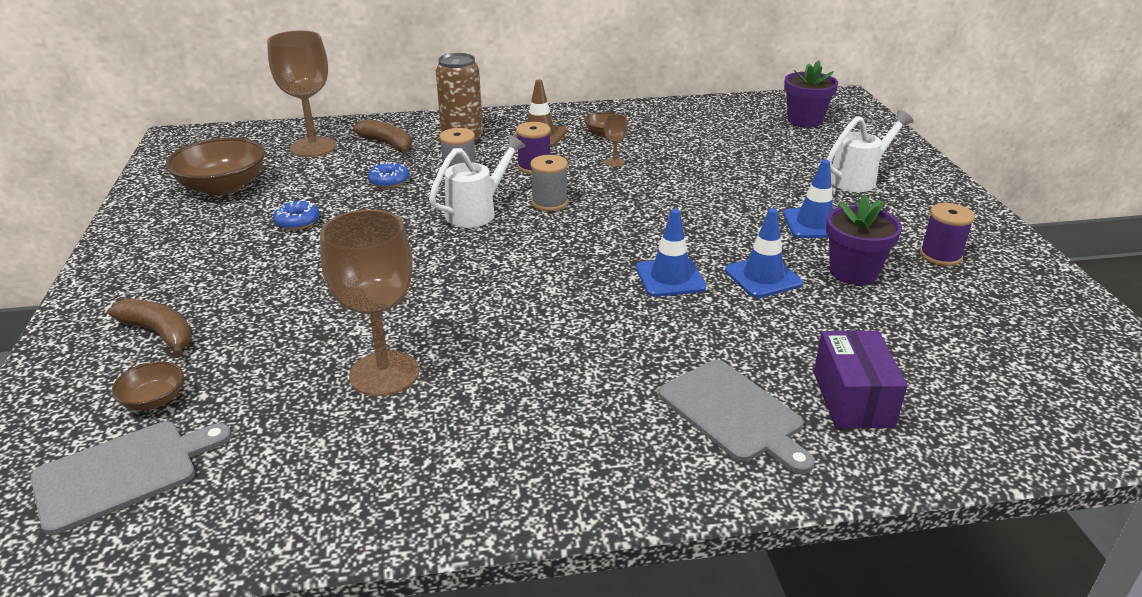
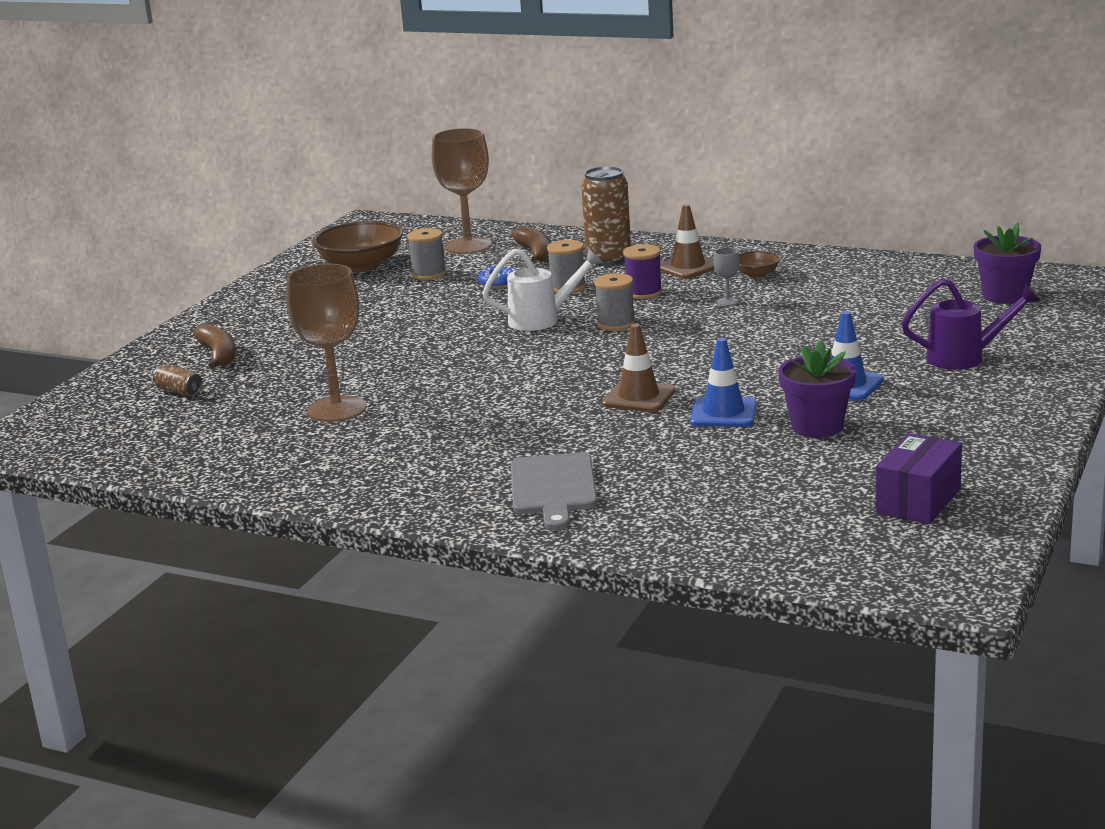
camera: 35 degrees right, 10 degrees down
(123, 473) = (127, 423): grey cutting board -> none
(154, 400) = (179, 391): brown bowl -> brown can
(297, 221) = (389, 301): blue donut -> none
(306, 183) = (429, 274): none -> grey spool
(614, 162) = (727, 301): brown goblet -> grey goblet
(670, 278) = (638, 397): blue traffic cone -> brown traffic cone
(852, 399) = (662, 502): purple box -> purple box (918, 501)
(858, 179) = (965, 358): white watering can -> purple watering can
(940, 255) = (932, 433): purple spool -> none

